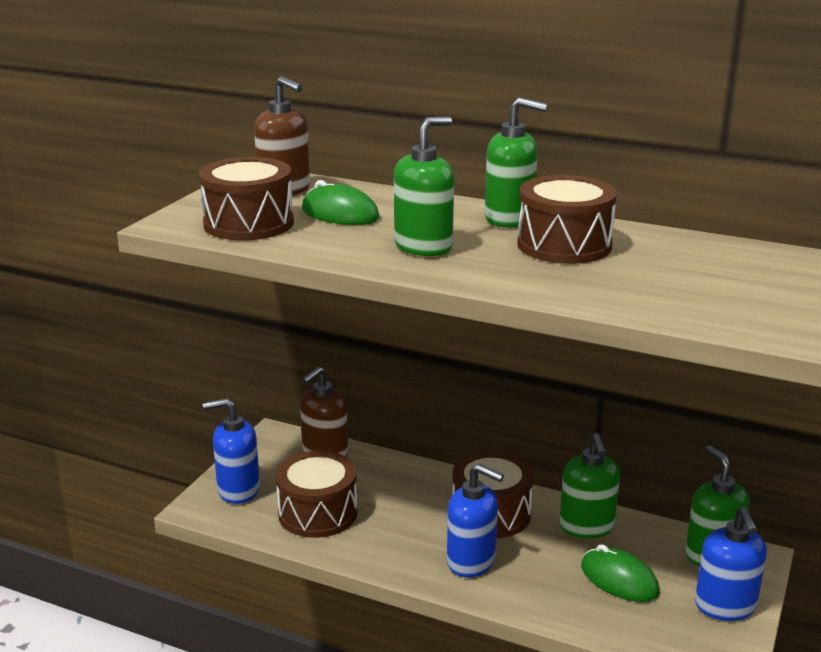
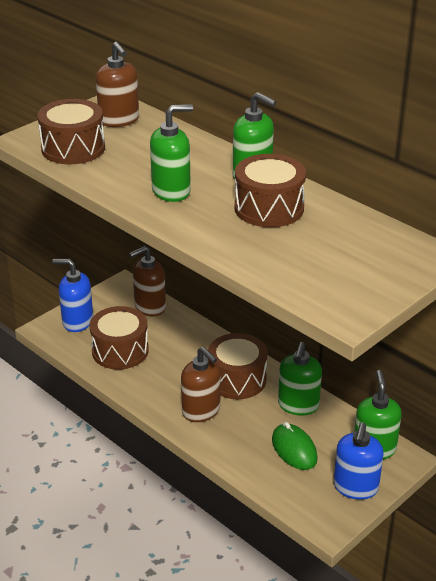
camera: 20 degrees right, 10 degrees up
(340, 214) = (139, 150): green mouse -> none
(471, 561) = (201, 411): blue soap dispenser -> brown soap dispenser

